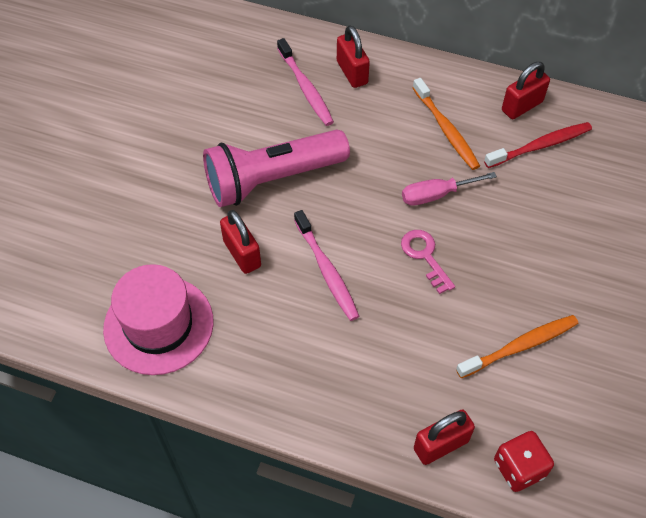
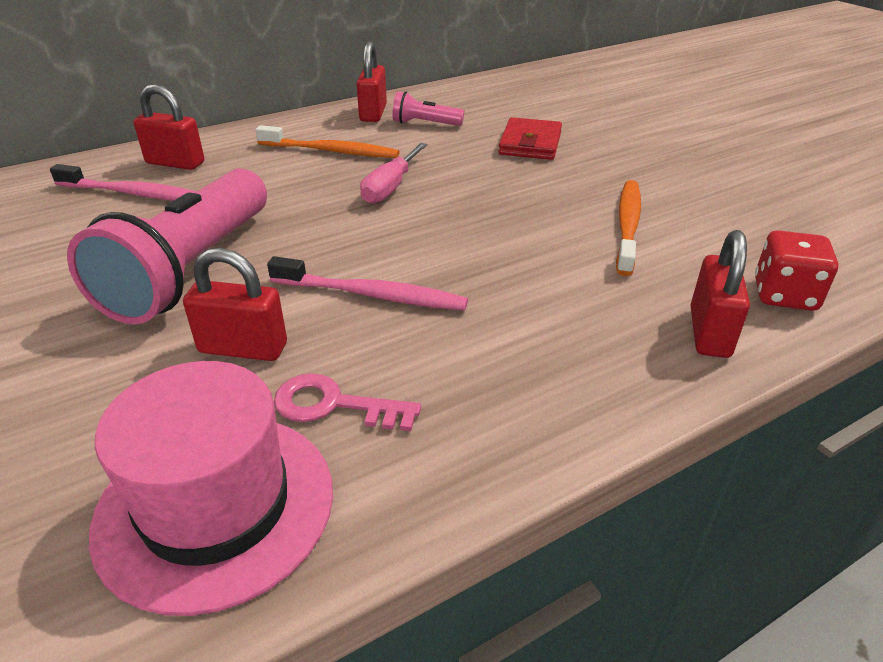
camera: 50 degrees left, 20 degrees down
(425, 256) = (451, 226): pink key -> pink key (335, 405)
(539, 146) = (425, 124): red toothbrush -> pink flashlight
(578, 225) = (530, 144): none -> red wallet

